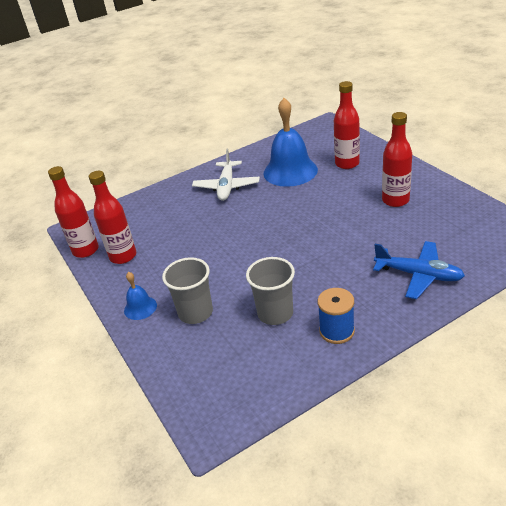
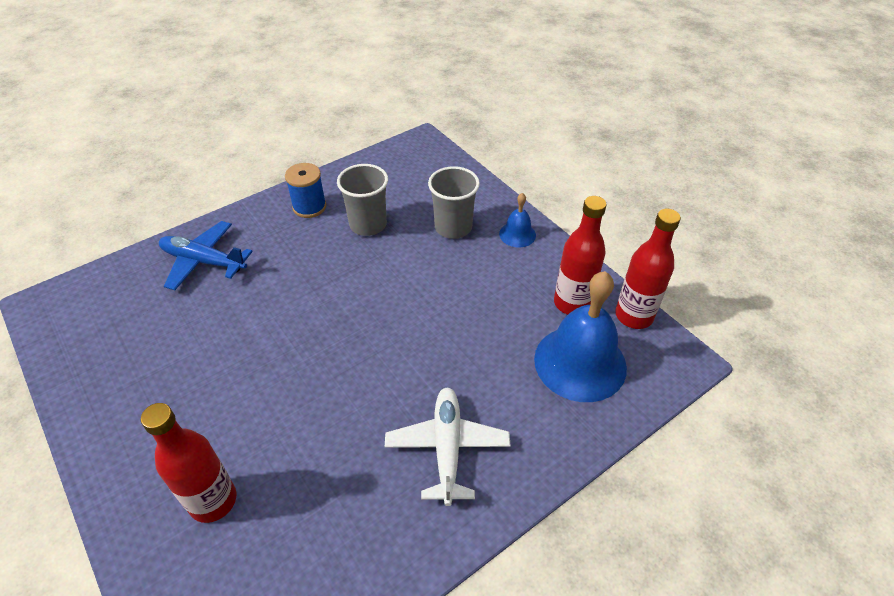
camera: 170 degrees right, 10 degrees up
(290, 171) = (326, 486): blue bell -> blue bell (580, 363)
(395, 200) = (171, 387): red bottle -> none

